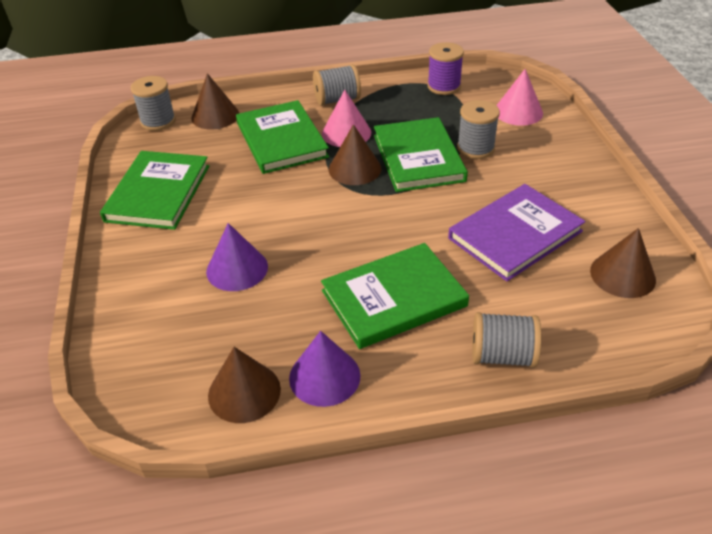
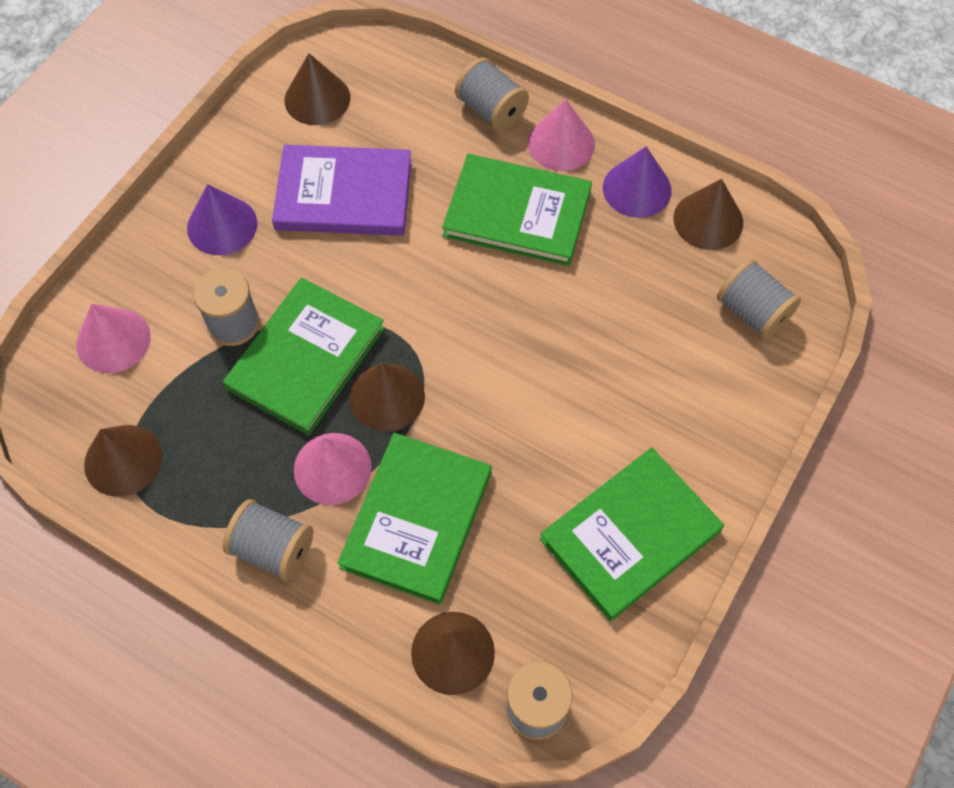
camera: 140 degrees left, 20 degrees up
(158, 347) = (752, 312): none -> grey spool
(237, 269) = (624, 349): purple cone -> purple cone (222, 225)
(420, 369) = (561, 143): none -> pink cone
(444, 86) = (123, 460): purple spool -> brown cone

